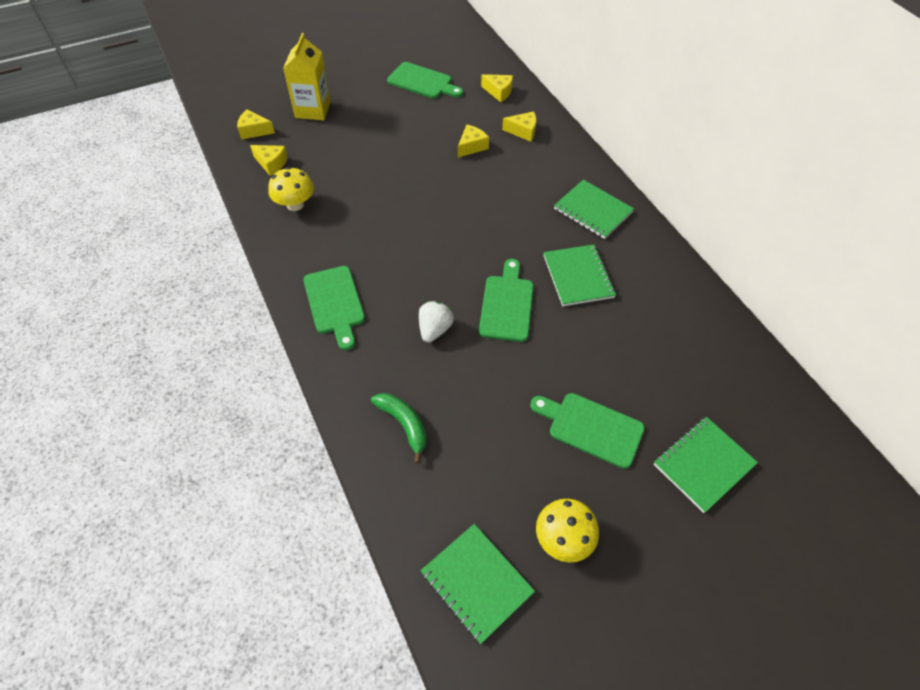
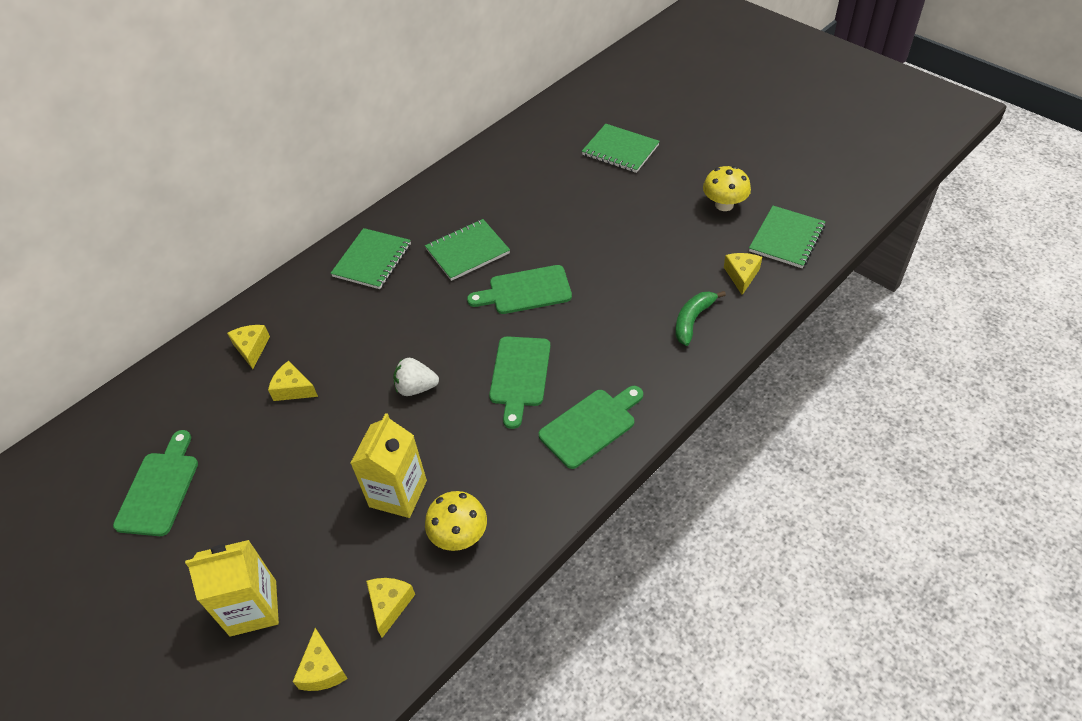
camera: 105 degrees left, 5 degrees down
(348, 182) = (398, 493): none -> yellow carton
(434, 329) = (581, 333): white strawberry -> white strawberry (416, 388)
(499, 92) = (172, 394): yellow cheese -> yellow cheese (741, 275)
(591, 428) = (625, 210): green cutting board -> green cutting board (520, 375)

